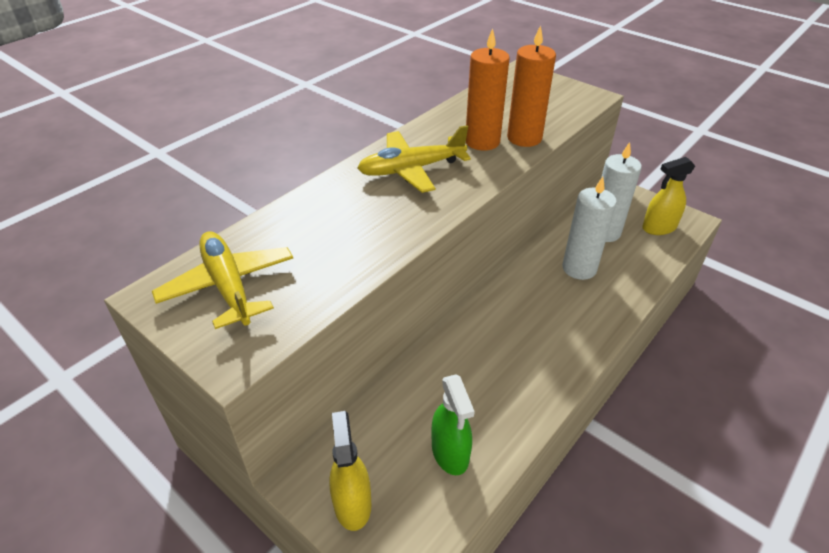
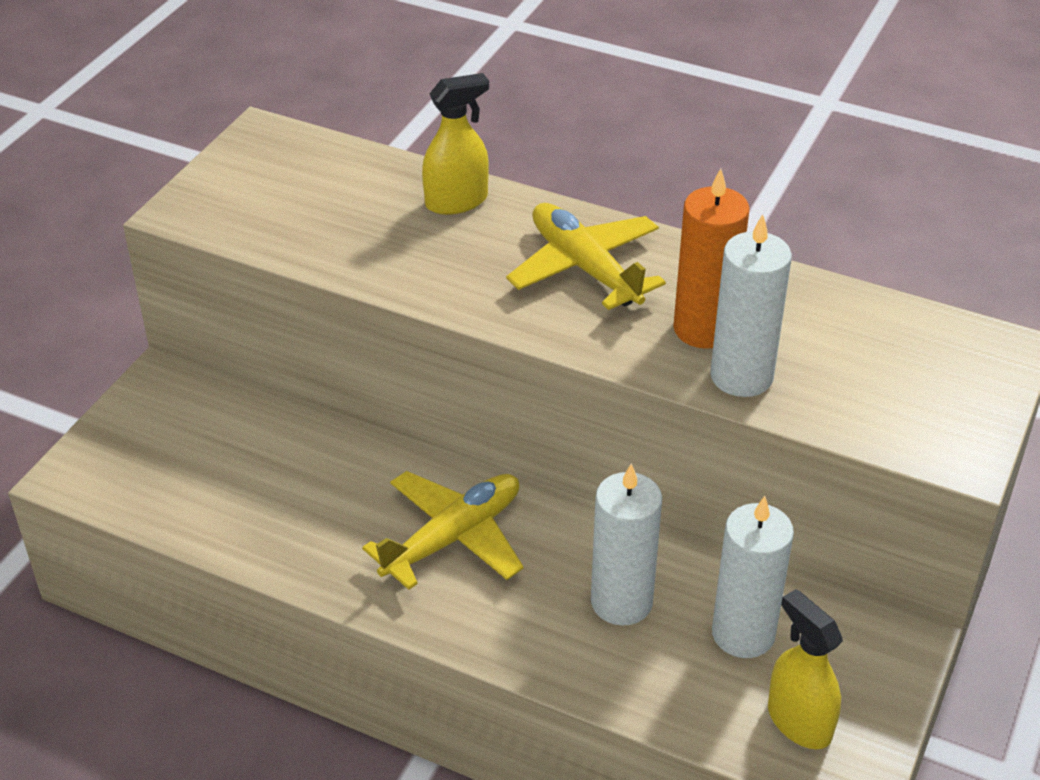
camera: 75 degrees right, 0 degrees up
(228, 286) = (289, 177): yellow plane -> yellow plane (453, 538)
(352, 503) = (137, 425): yellow spray bottle -> yellow spray bottle (457, 201)
(450, 453) = (217, 495): green spray bottle -> none
(524, 138) = (741, 376): orange candle -> white candle

